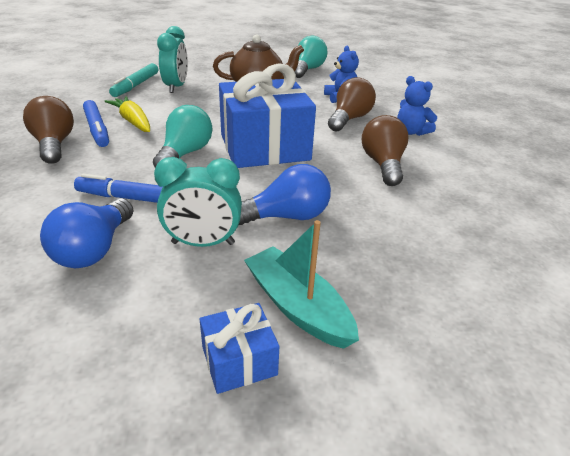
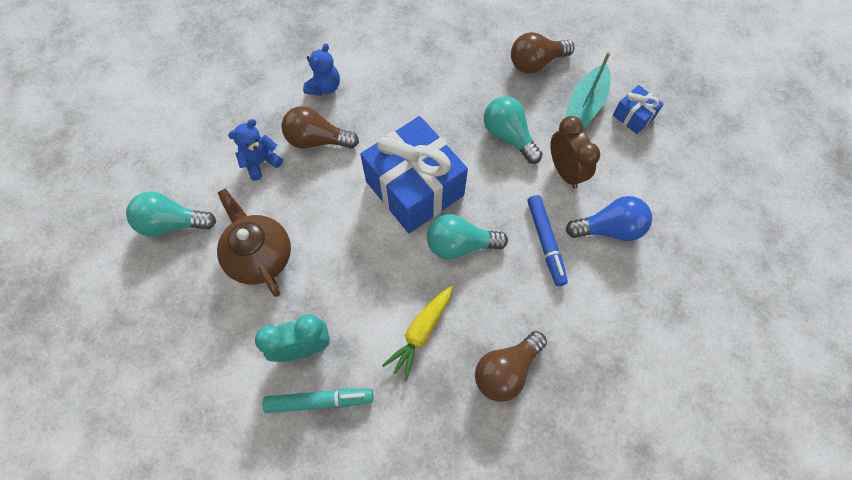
camera: 110 degrees left, 30 degrees up
(97, 129) = (456, 355): blue marker -> none
(203, 243) = (565, 171): turquoise clock -> brown clock
(286, 216) = (508, 136): blue light bulb -> turquoise light bulb
(383, 164) = (400, 96): brown light bulb -> brown light bulb (536, 63)

